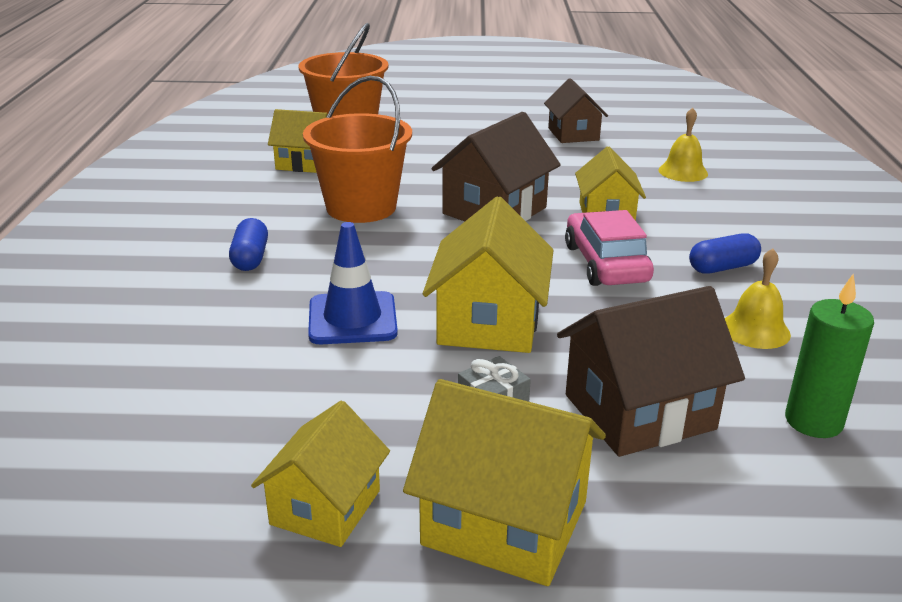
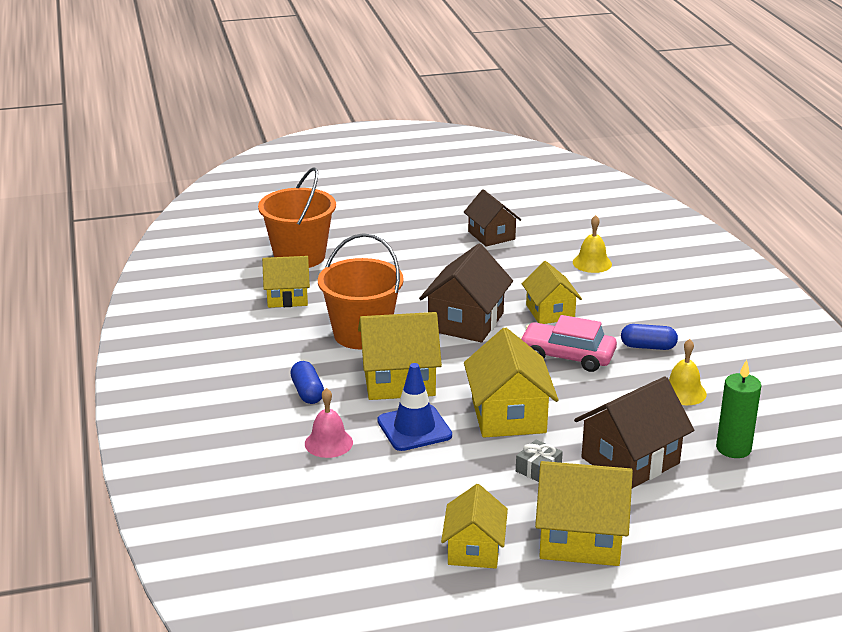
camera: 15 degrees left, 0 degrees up
(230, 319) = (328, 443): none -> pink bell
(371, 261) = (399, 381): none -> yellow house
(606, 263) = (567, 356): pink car -> pink car turned 45 degrees counterclockwise
(722, 267) = (648, 347): blue capsule -> blue capsule turned 45 degrees clockwise

